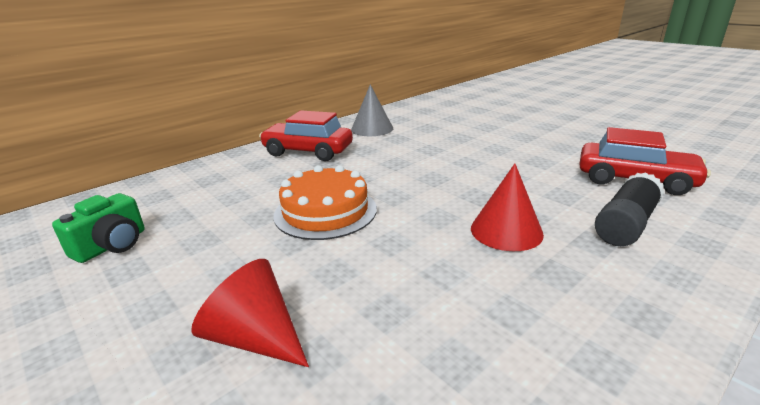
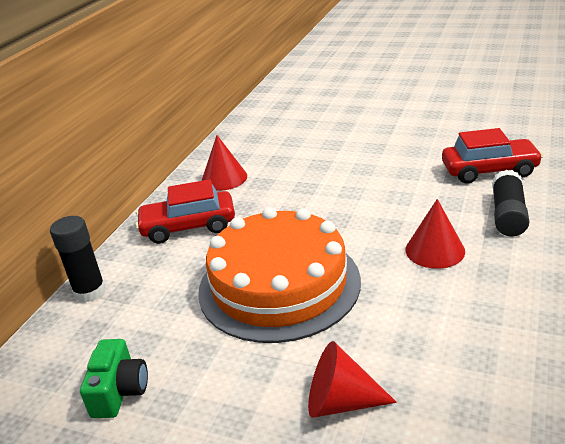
camera: 25 degrees left, 5 degrees up
(191, 172) = (90, 292): none -> black glue stick
(325, 211) = (279, 285): orange cake -> orange cake, size x1.67
(372, 129) = (224, 178): grey cone -> red cone

